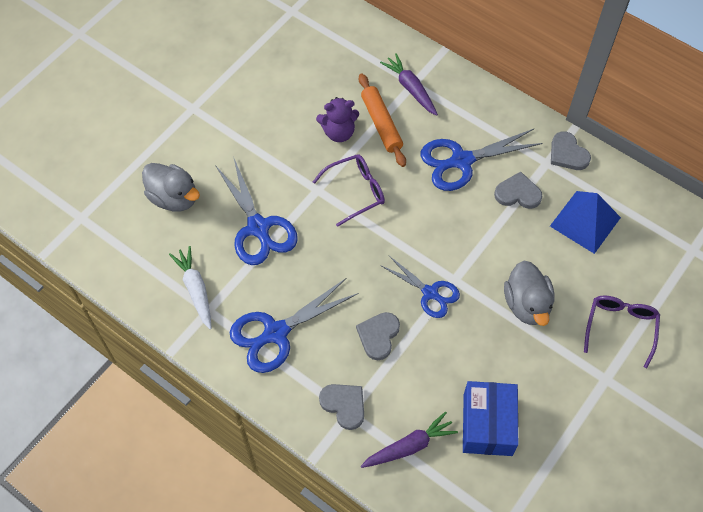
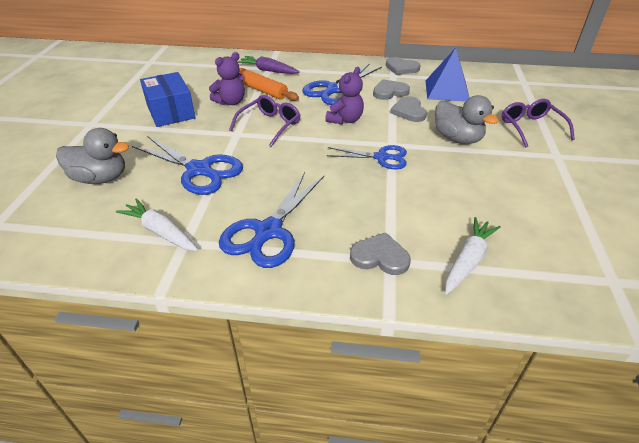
camera: 30 degrees left, 20 degrees down
(378, 336) = (365, 197): grey heart -> grey heart (409, 111)
(409, 446) = (468, 260): purple carrot -> white carrot
(435, 219) = (345, 120): none -> purple teddy bear
(487, 424) = (512, 216): blue box -> blue box (171, 112)

